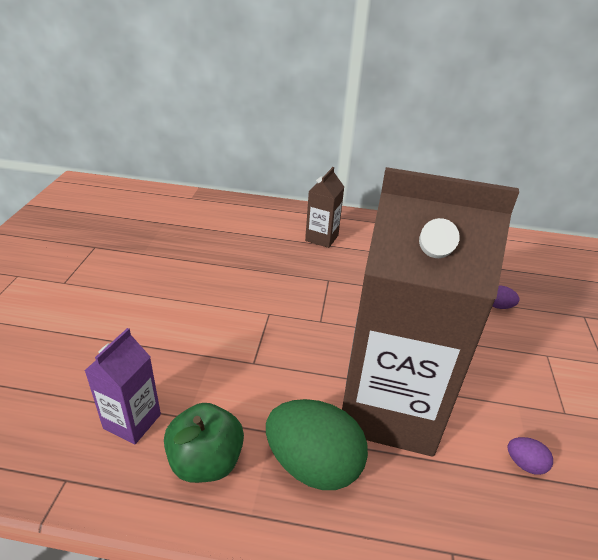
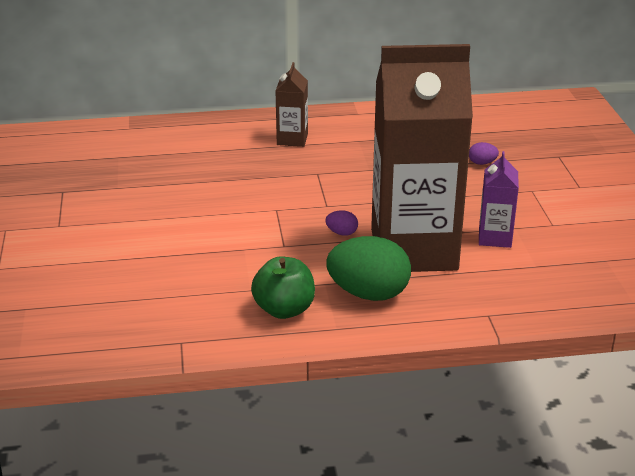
camera: 15 degrees left, 5 degrees down
(132, 421) = (207, 301): purple carton -> purple carton (495, 238)
(524, 464) = (527, 260): purple egg -> purple egg (342, 233)

